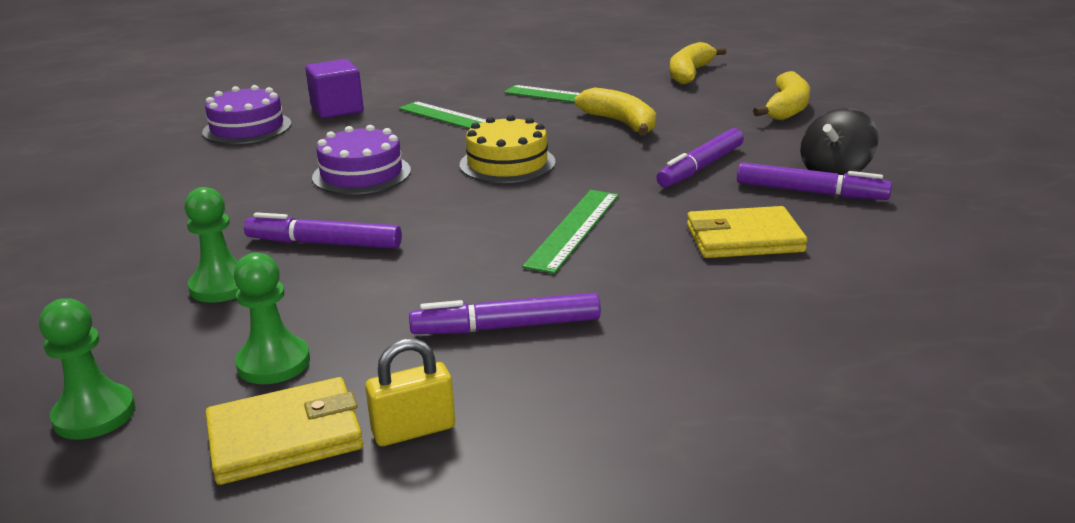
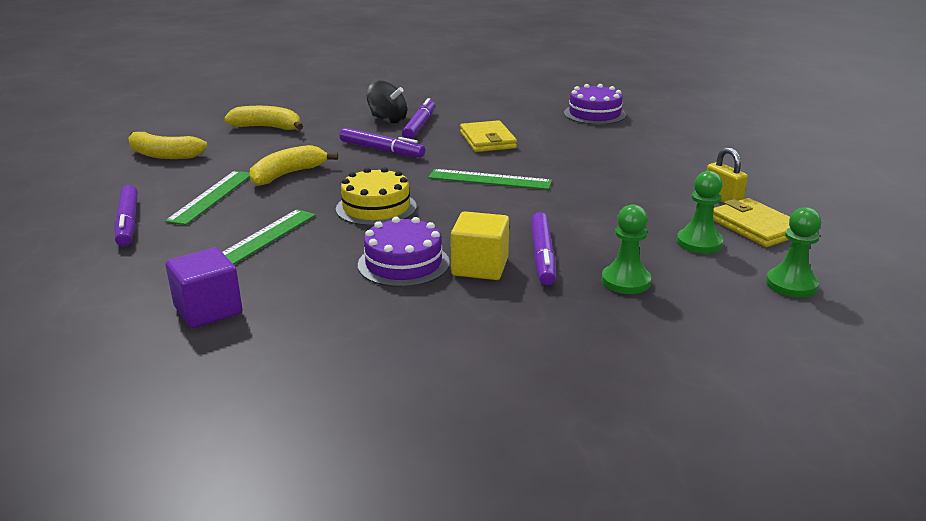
camera: 100 degrees left, 0 degrees up
(247, 128) = (262, 359): purple cake -> purple cake (594, 114)
(325, 208) = (480, 267): none -> yellow cube
(506, 327) = (618, 188): purple marker -> purple marker (128, 222)

